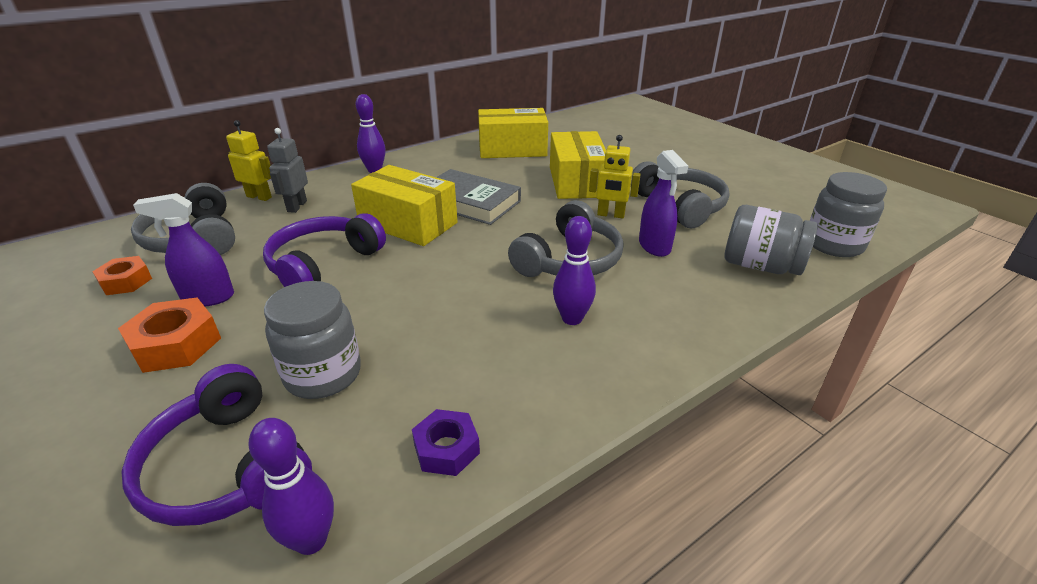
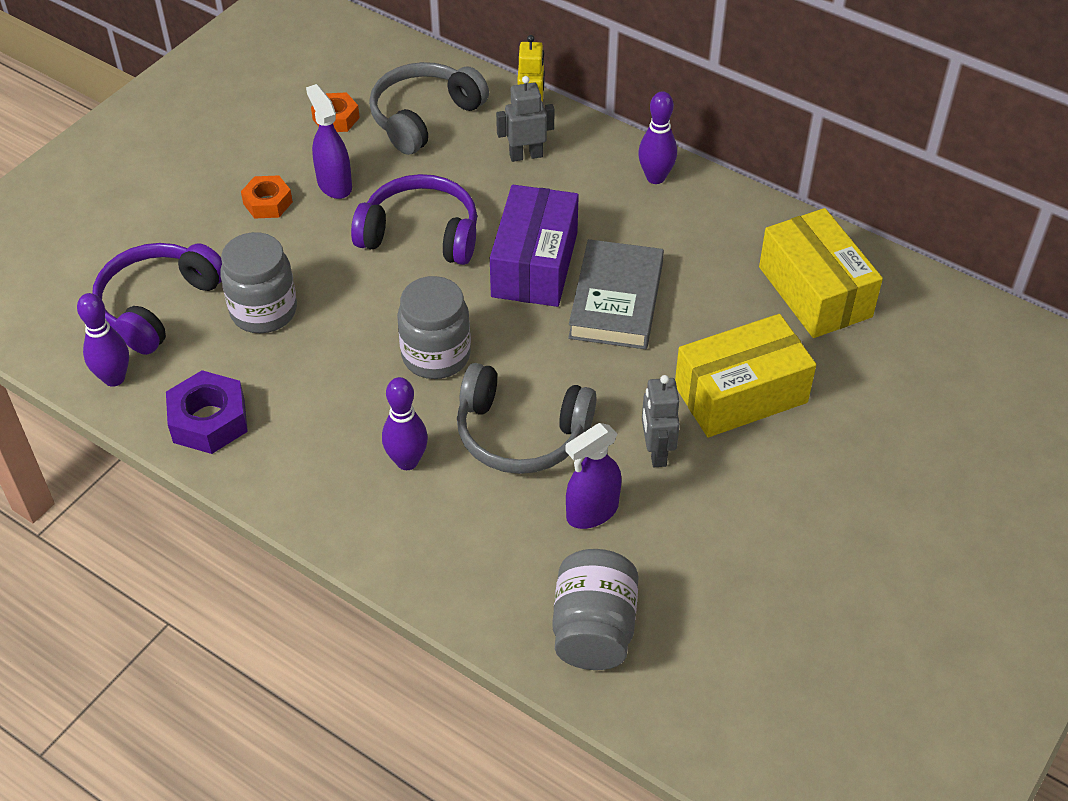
camera: 70 degrees right, 15 degrees up
(176, 344) = (268, 203): orange nut -> orange nut, size x0.66
(408, 223) = (534, 264): yellow box -> purple box
(446, 449) = (209, 420): purple nut -> purple nut, size x1.52
(610, 215) = (656, 452): yellow robot -> grey robot
(679, 206) = (726, 526): grey headphones -> none
(833, 244) = (695, 718): grey jar -> grey jar (436, 356)

